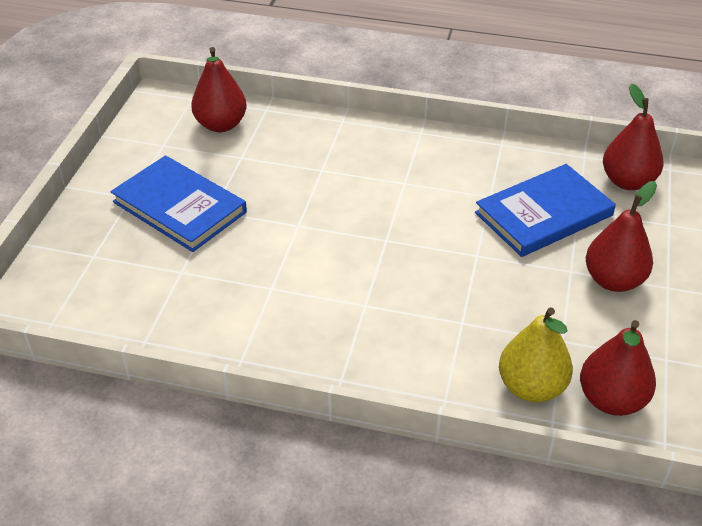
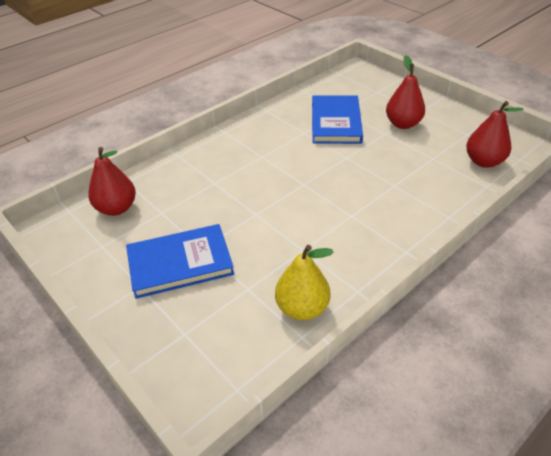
camera: 55 degrees left, 0 degrees up
(531, 387) = (459, 182): yellow pear -> yellow pear (302, 308)
(627, 181) = (336, 88): red pear -> none

